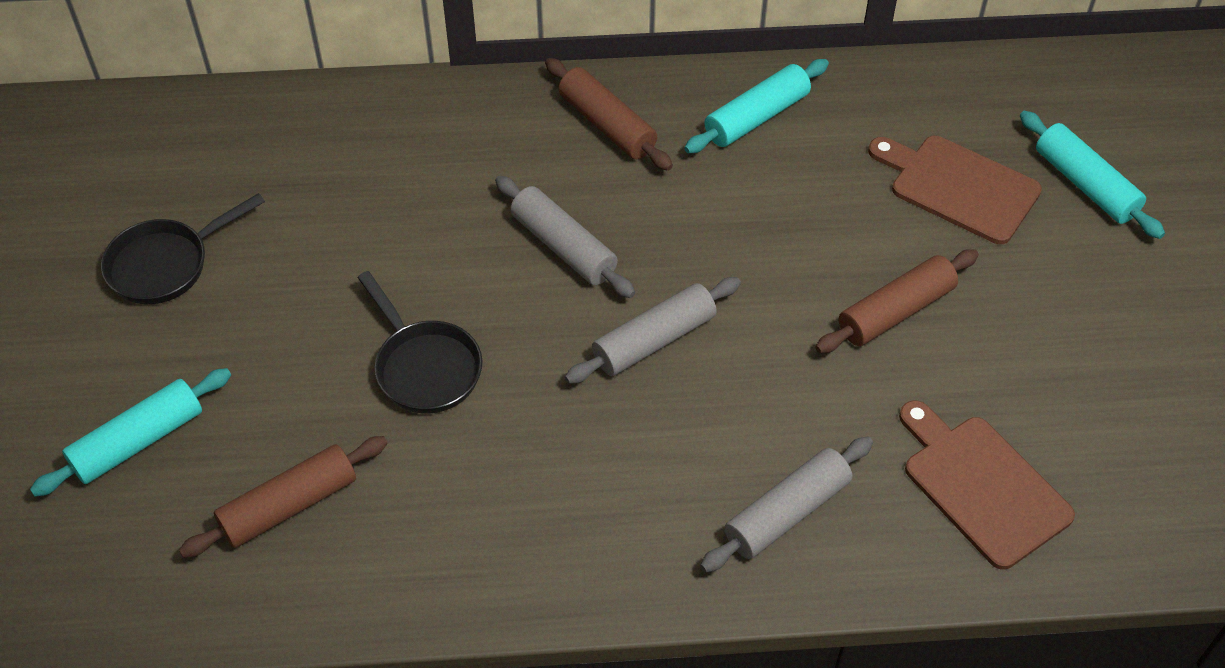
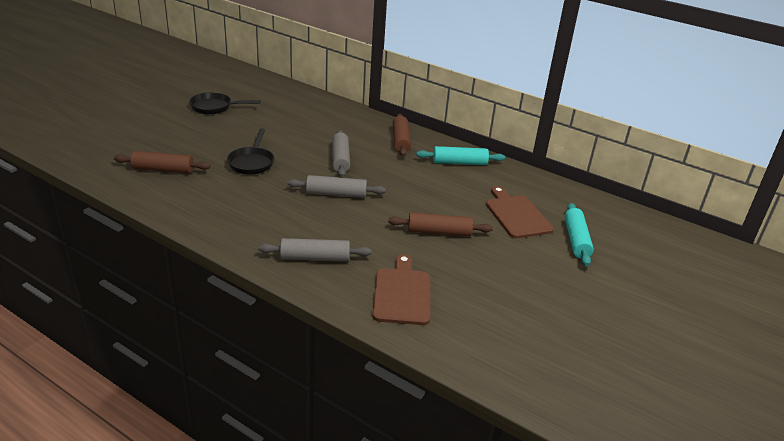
camera: 35 degrees right, 20 degrees down
(138, 441) = (147, 136): turquoise rolling pin -> none

